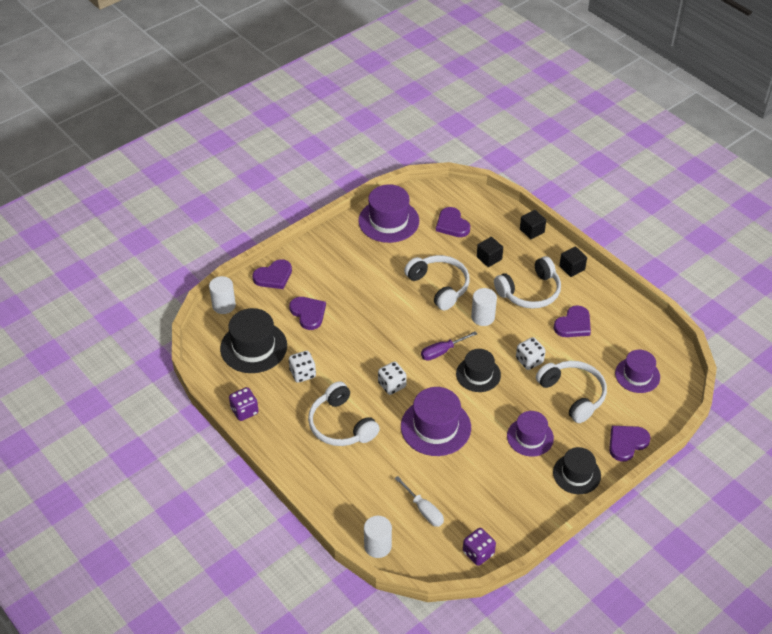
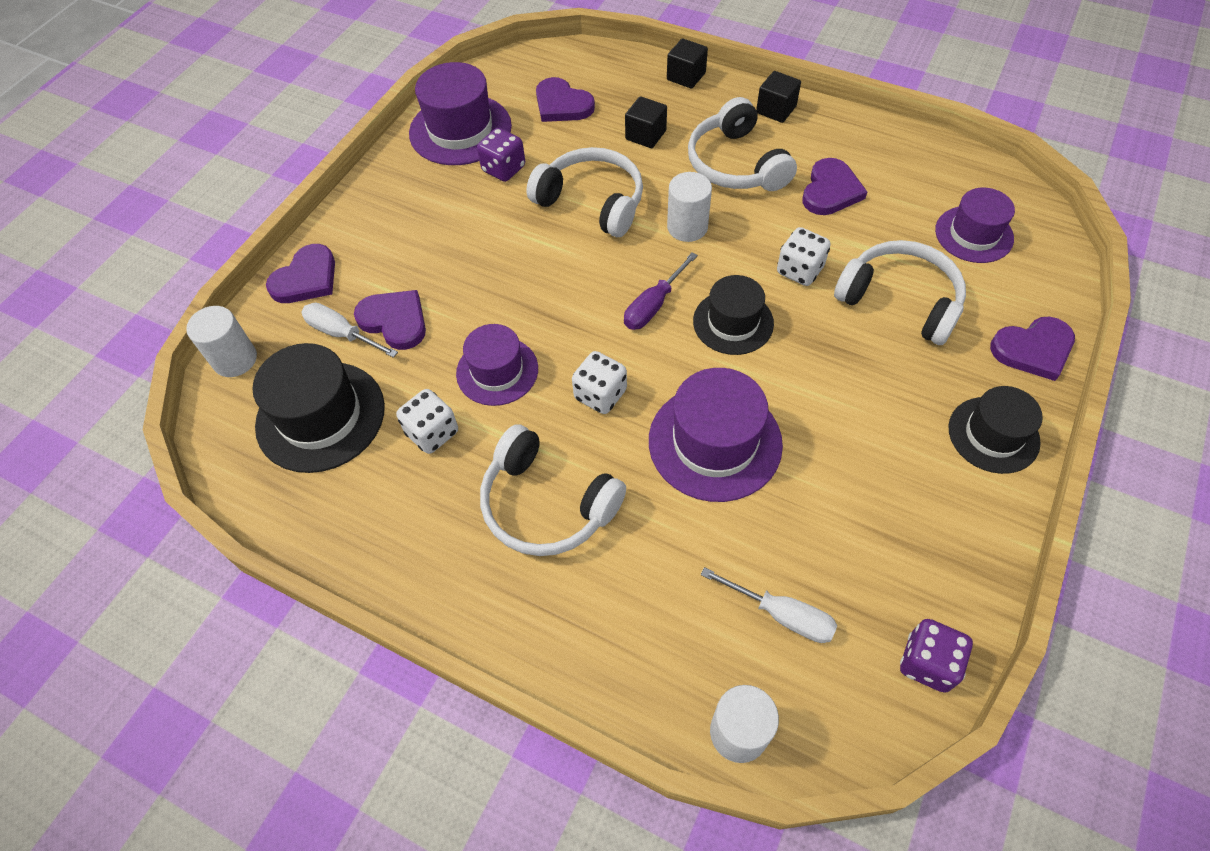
camera: 20 degrees left, 10 degrees up
(244, 411) = (352, 548): purple dice -> purple dice (504, 169)
(279, 310) = (341, 333): none -> white screwdriver
(530, 292) = (736, 164): white headphones -> white headphones turned 120 degrees clockwise
(530, 437) = (879, 399): purple hat -> purple hat (497, 371)
(627, 443) = (1033, 349): purple heart -> purple heart turned 135 degrees counterclockwise

